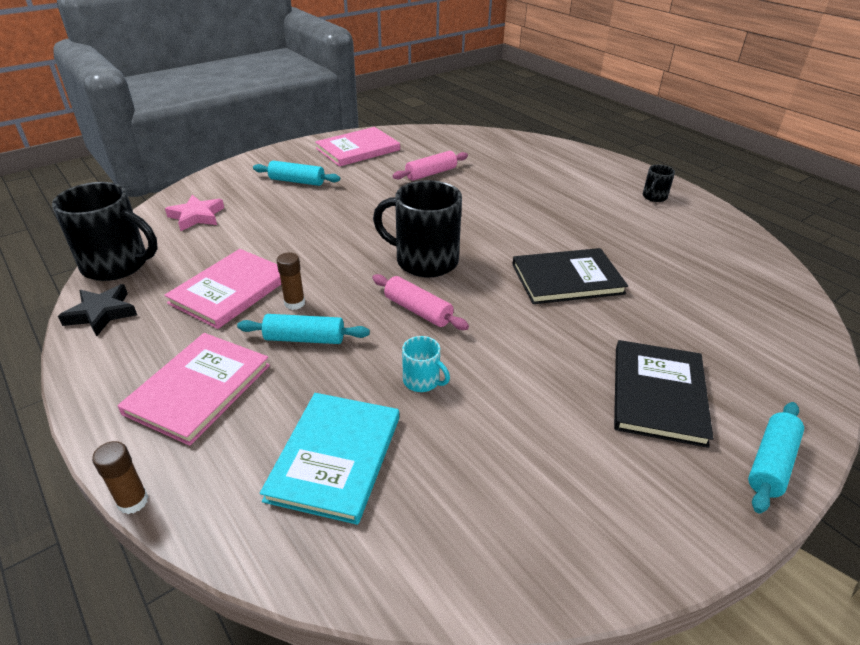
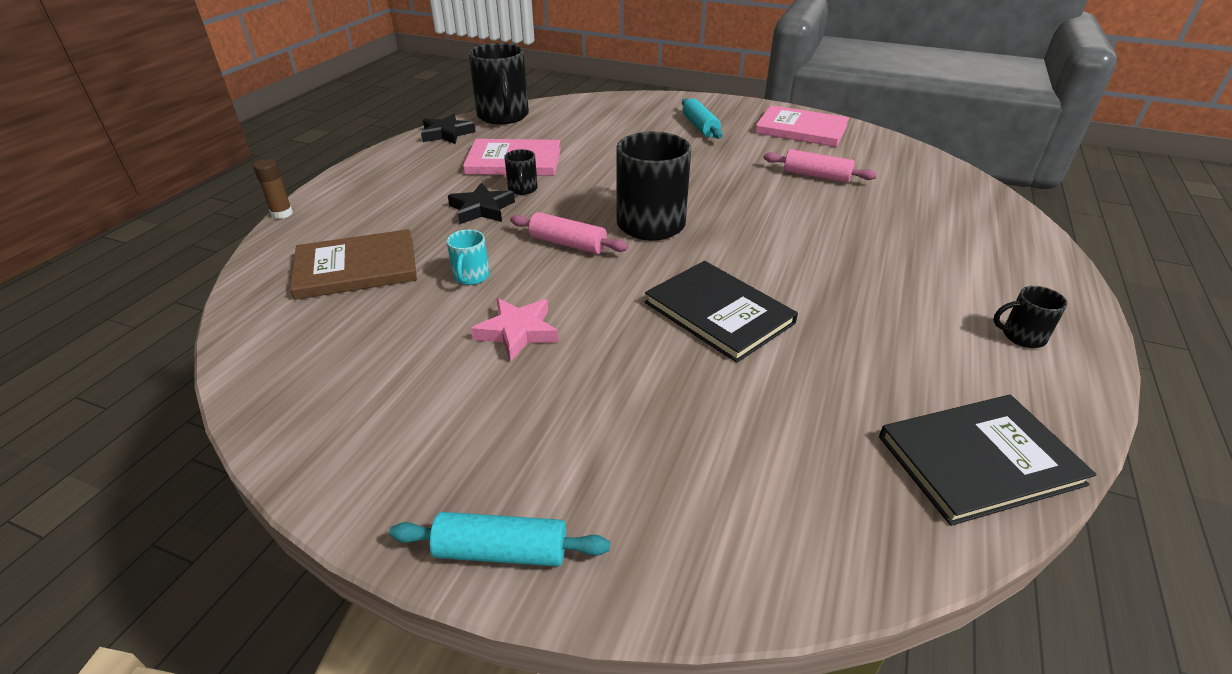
camera: 60 degrees right, 0 degrees up
(196, 216) = (594, 114): pink star -> pink star (517, 332)
(199, 389) = (395, 193): pink book -> none
(294, 303) = (522, 189): brown glue stick -> black mug
(304, 339) = (482, 209): turquoise rolling pin -> black star
(335, 457) = (356, 267): turquoise book -> brown book
(418, 310) = (568, 244): pink rolling pin -> pink rolling pin turned 75 degrees counterclockwise
(658, 394) = (562, 428): black book -> black book (979, 460)

